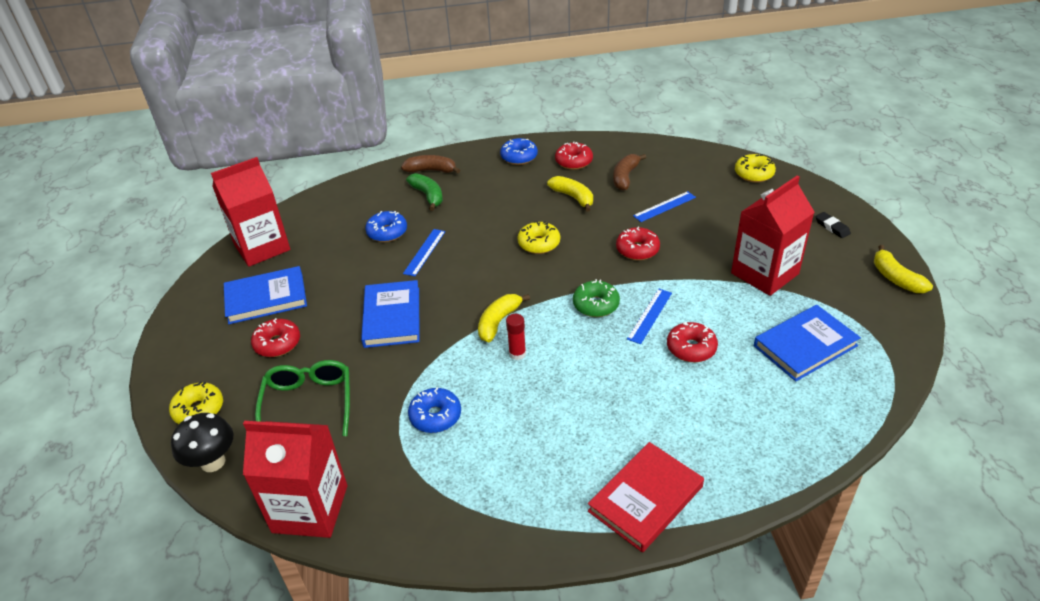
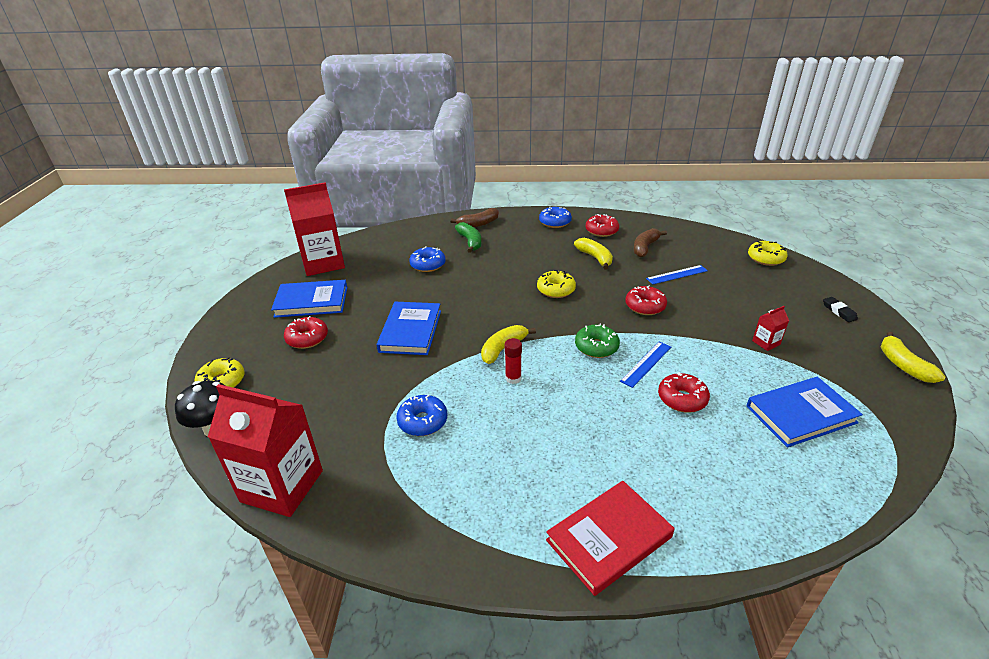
camera: 10 degrees right, 5 degrees down
(308, 403) = (315, 392): green glasses -> none
(424, 252) = (454, 284): blue ruler -> none
(431, 170) = (478, 224): brown banana -> brown banana turned 135 degrees clockwise
(764, 273) = (766, 343): red carton -> red carton, size x0.41

